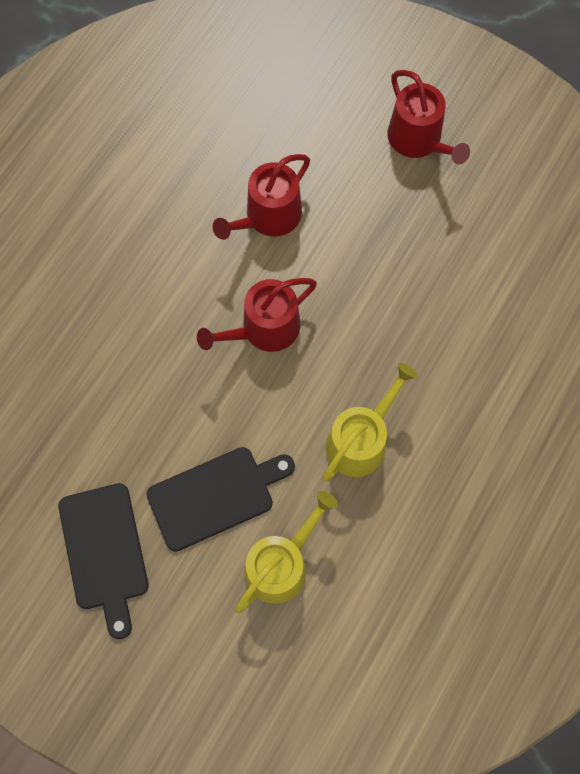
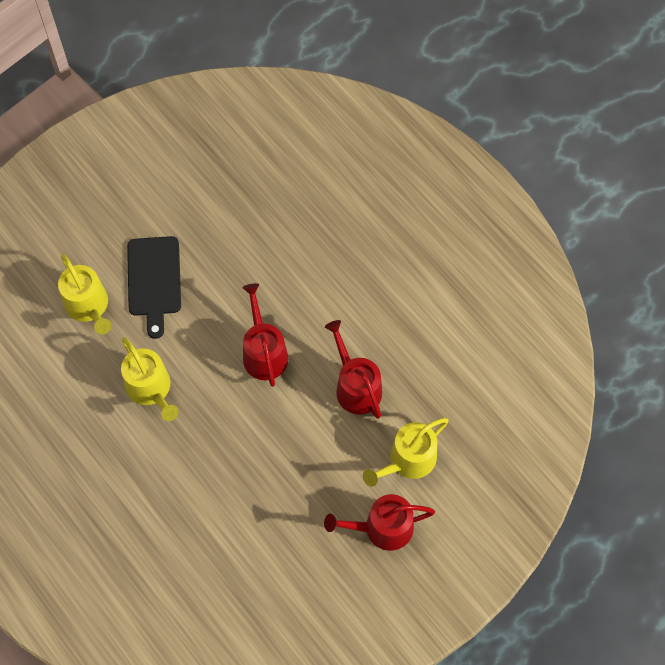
camera: 110 degrees right, 5 degrees down
(104, 552) = (147, 202): black cutting board -> none
(333, 139) = (408, 460): none -> yellow watering can

